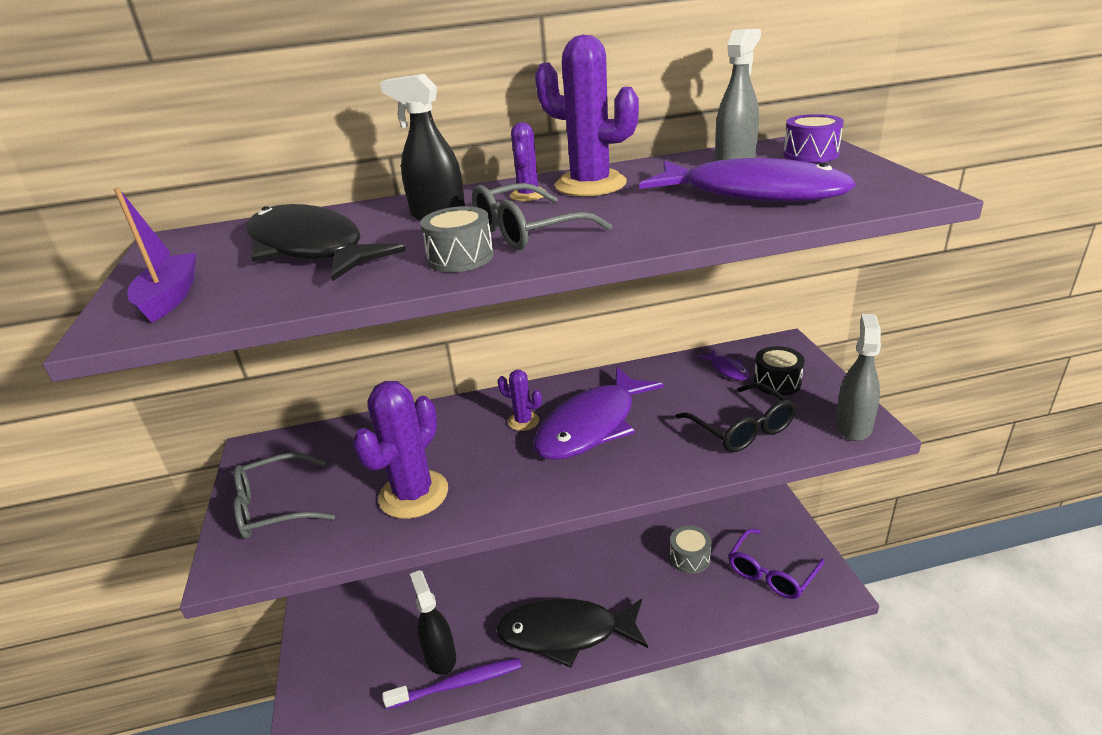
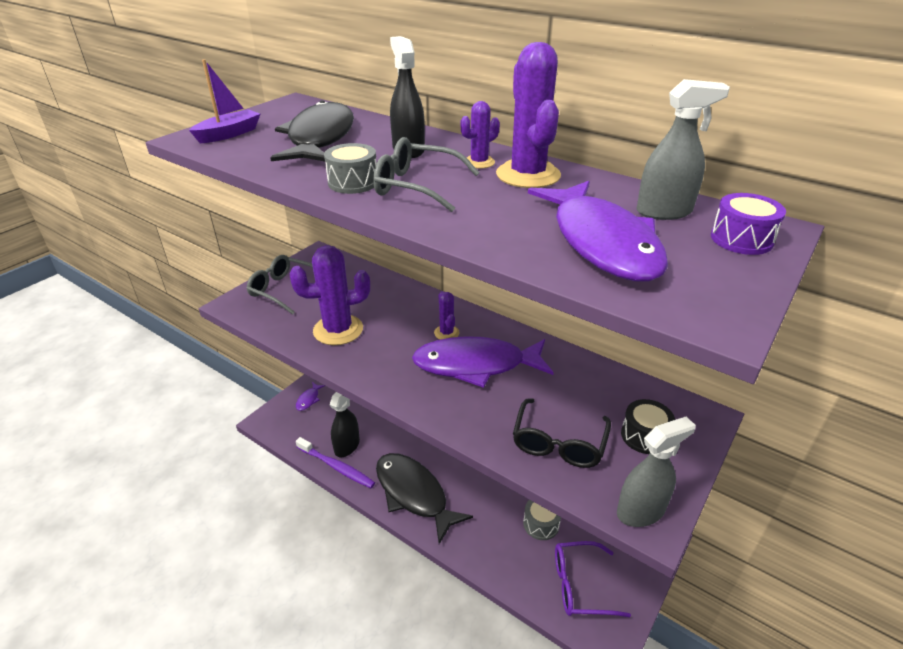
camera: 45 degrees right, 5 degrees up
(727, 370) = (624, 399): purple fish -> purple fish (309, 399)

